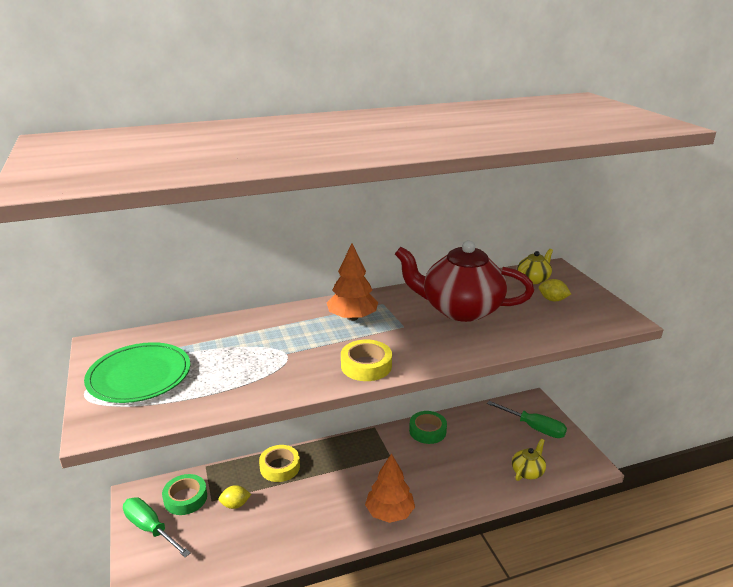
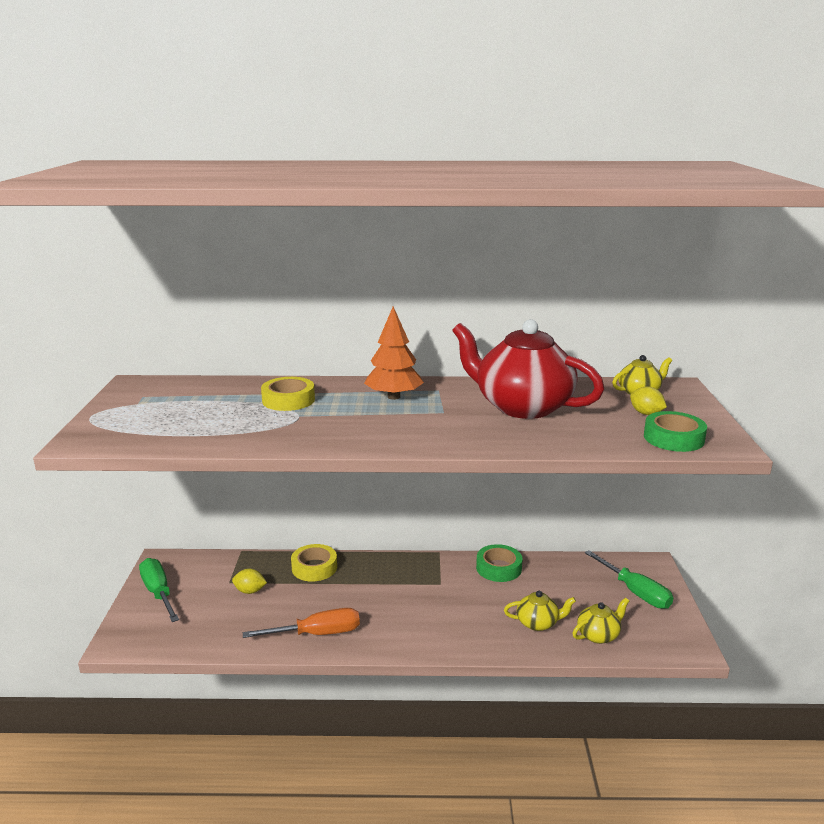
camera: 20 degrees right, 5 degrees down
(139, 376) = (148, 411): green plate -> none
(185, 498) = (206, 574): green tape -> green tape (673, 438)
(316, 530) = (318, 634): none -> orange screwdriver
(366, 366) = (371, 438): yellow tape -> yellow tape (288, 400)
(389, 513) = (407, 637): orange tree -> none
(480, 473) = (538, 623): none -> yellow teapot

